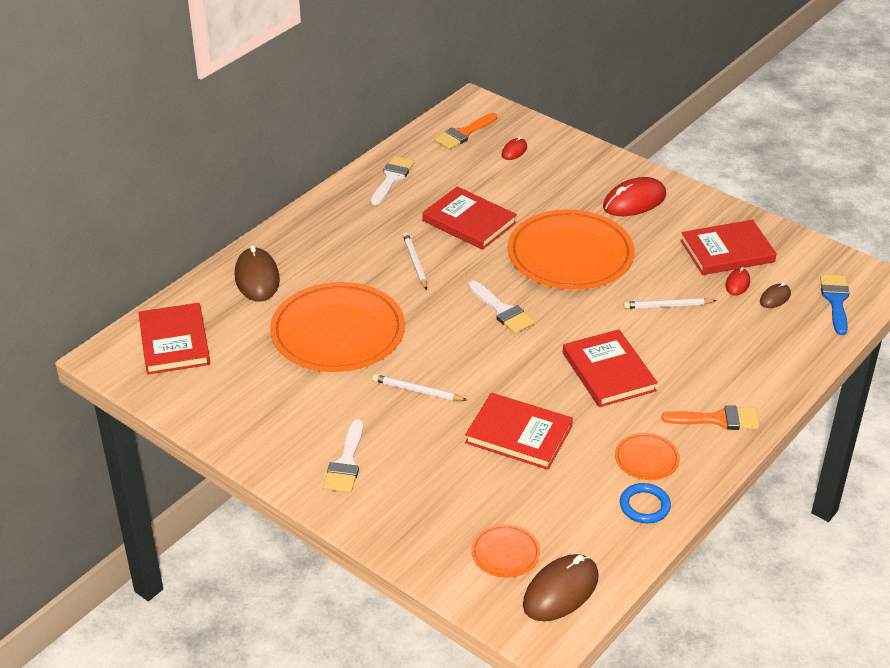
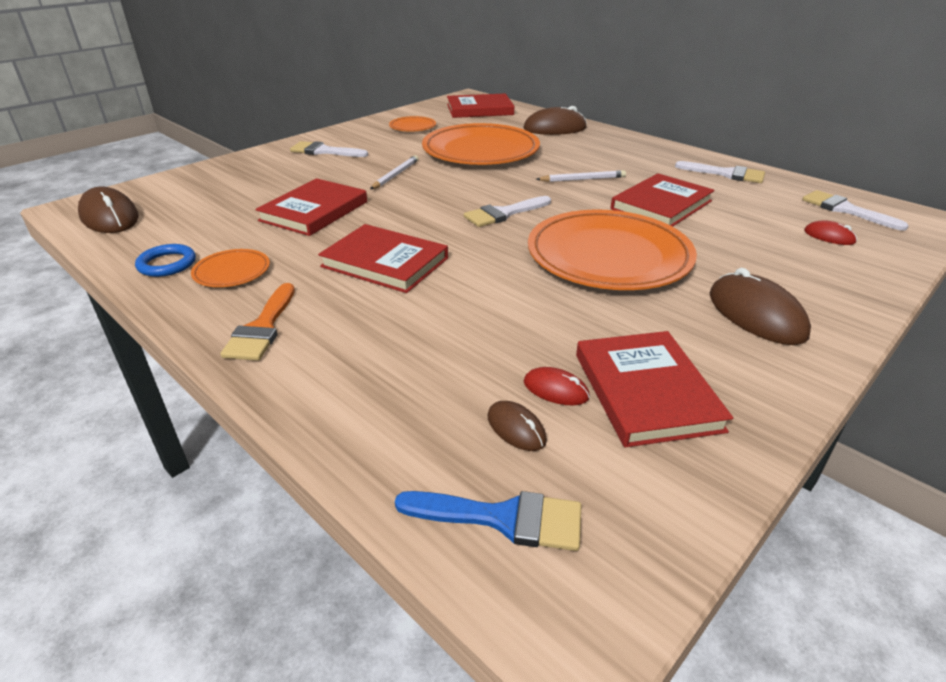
camera: 95 degrees right, 5 degrees down
(464, 133) = (845, 210): orange brush -> white brush
(505, 553) = (175, 198): orange plate -> orange plate (412, 127)
(608, 372) = (385, 262): red book -> red book turned 45 degrees clockwise
(634, 201) = (756, 315): red mouse -> brown mouse
(667, 306) = (503, 316): white pencil -> none

